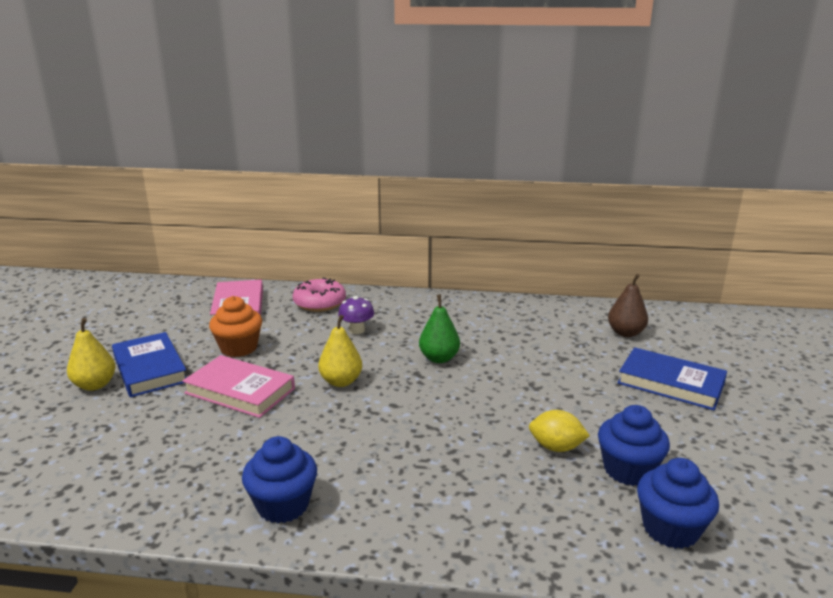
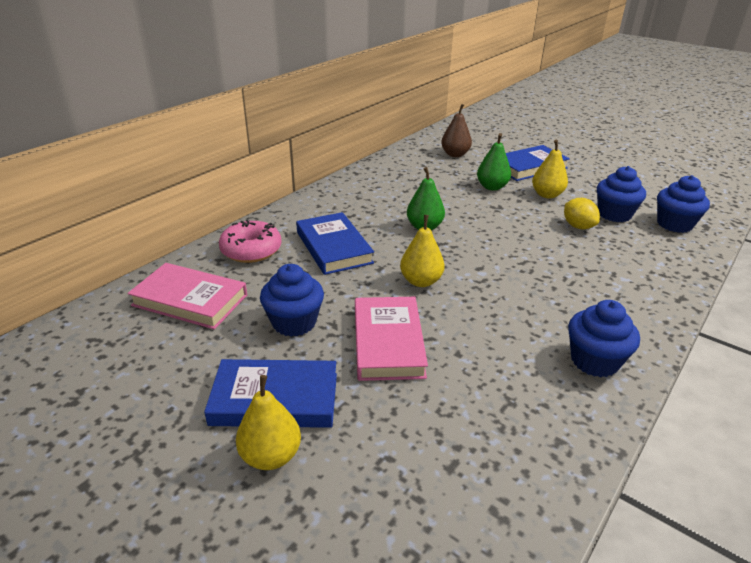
camera: 60 degrees left, 10 degrees up
(239, 348) = (294, 322): orange cupcake -> blue cupcake
(240, 391) = (388, 342): pink book -> pink book turned 60 degrees counterclockwise
(357, 330) = (333, 247): purple mushroom -> blue book
(556, 447) = (578, 226): yellow lemon -> yellow lemon turned 75 degrees counterclockwise
(577, 372) = (492, 187): none -> green pear
(610, 410) = (547, 195): none -> yellow pear

